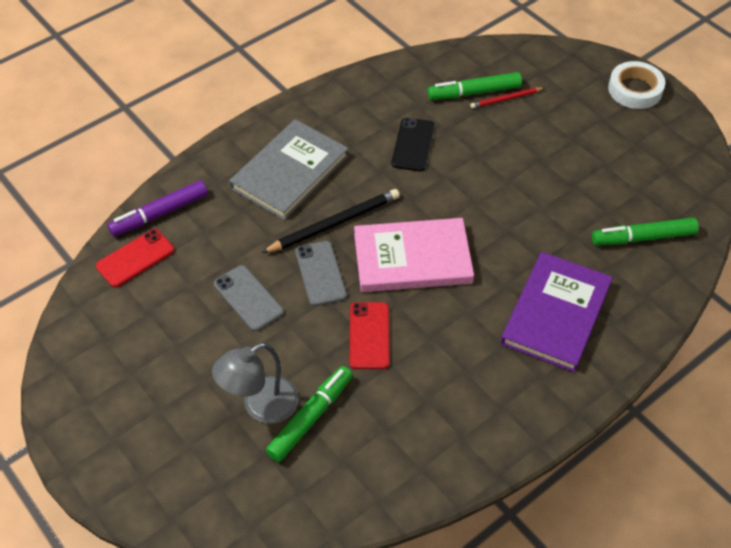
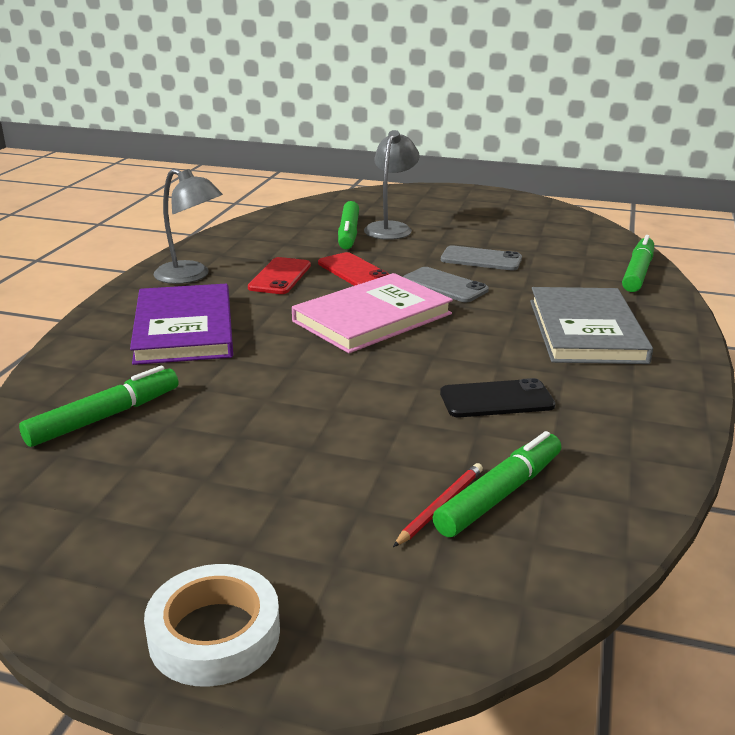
camera: 145 degrees right, 25 degrees down
(135, 258) = (603, 250): red phone -> red phone (280, 276)
(159, 214) = (638, 272): purple marker -> green marker
(334, 223) = (481, 314): black pencil -> none
(413, 145) = (496, 399): black phone -> black phone turned 75 degrees counterclockwise
(512, 402) = (190, 276): none -> grey lamp

